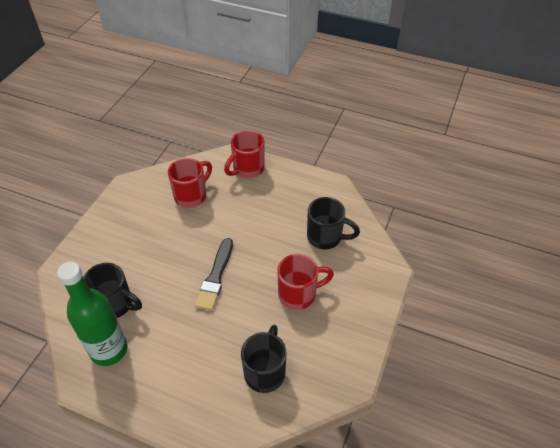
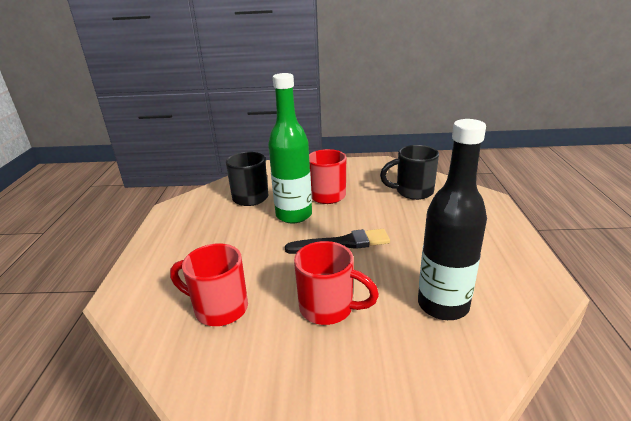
camera: 110 degrees left, 20 degrees down
(109, 350) = (496, 283): green bottle -> green bottle (294, 215)
(115, 304) = (443, 305): black mug -> black bottle
(247, 169) = (151, 273): red mug -> red mug (328, 308)

